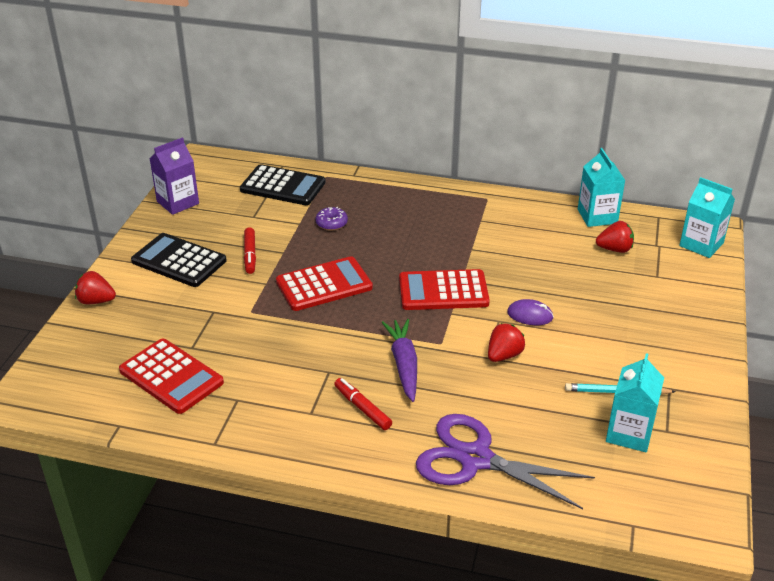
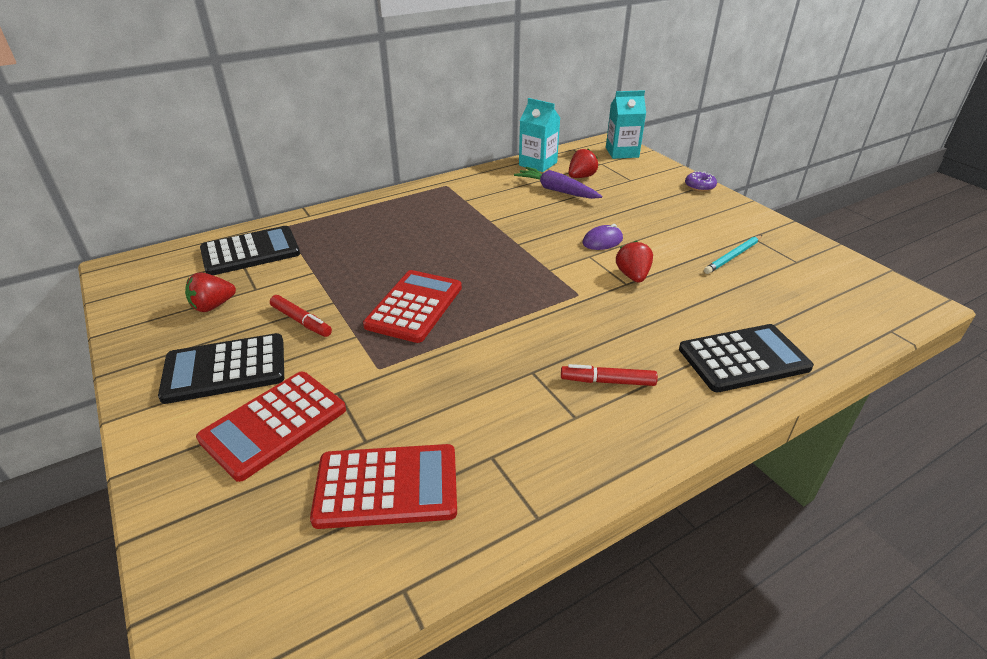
camera: 45 degrees left, 0 degrees up
(96, 301) = (167, 471): red strawberry -> red strawberry (213, 306)
(178, 202) = (143, 318): purple carton -> none
(331, 223) = (345, 258): purple donut -> purple donut (699, 186)
(404, 365) = (580, 326): purple carrot -> purple carrot (557, 190)
(443, 291) = (518, 258): red calculator -> red calculator (274, 424)
(475, 459) = (743, 359): purple scissors -> black calculator
(629, 433) = (784, 276): turquoise carton -> none

